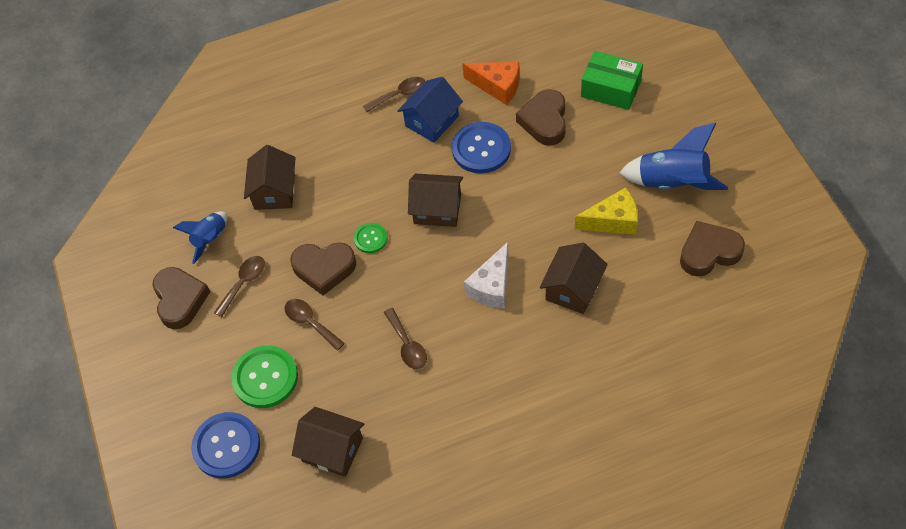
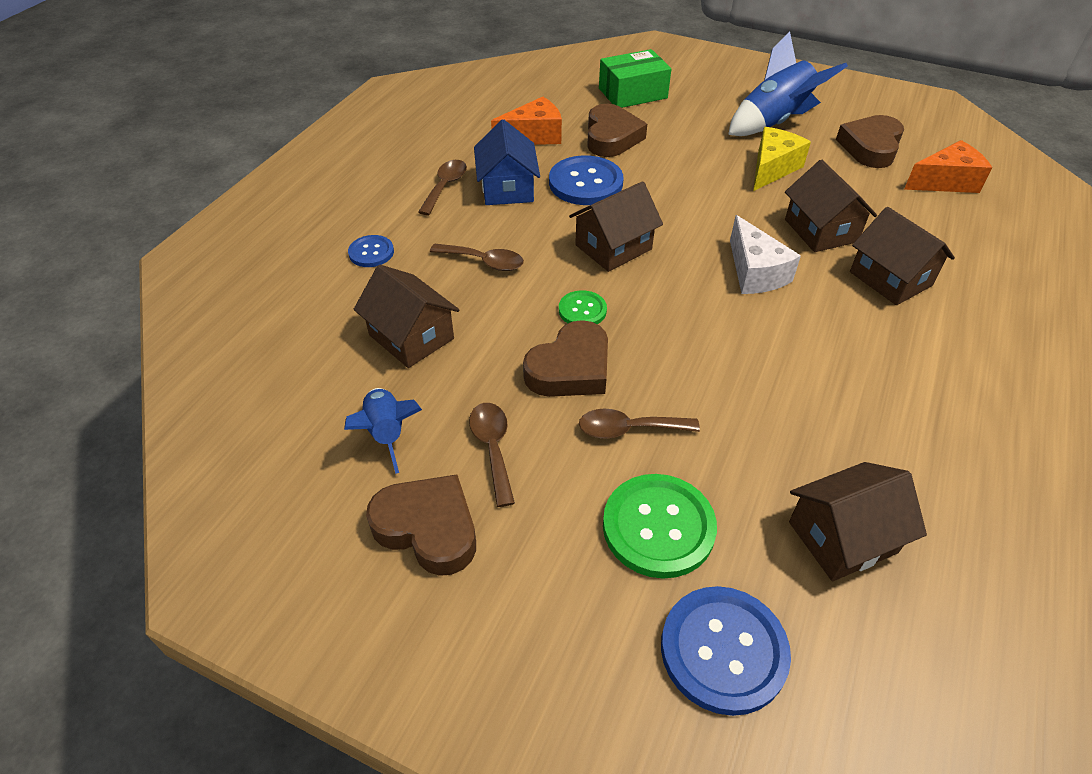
camera: 50 degrees left, 10 degrees down
(311, 119) = (371, 252): none -> blue button
(407, 345) = (757, 373): brown spoon -> brown spoon (484, 262)
(544, 121) = (611, 137): brown heart -> brown heart turned 135 degrees counterclockwise
(563, 351) = (890, 278): none -> brown house
(715, 317) = (945, 182): none -> orange cheese

